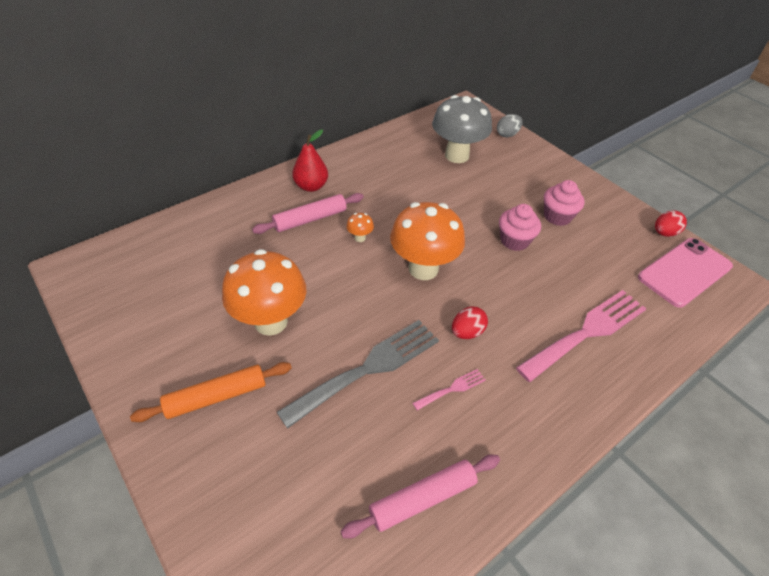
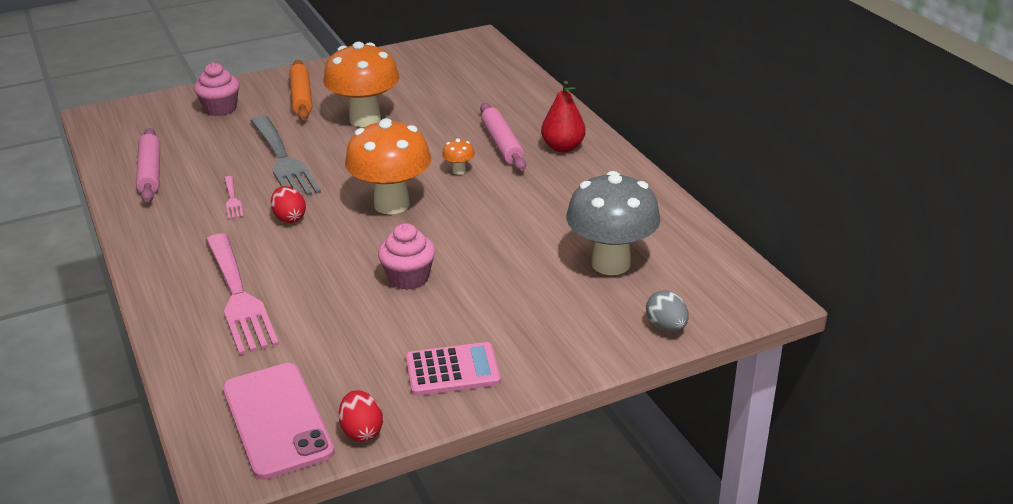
camera: 105 degrees right, 15 degrees down
(557, 216) = (441, 328): pink cupcake -> pink cupcake (220, 109)
(591, 206) = (452, 370): none -> pink calculator

